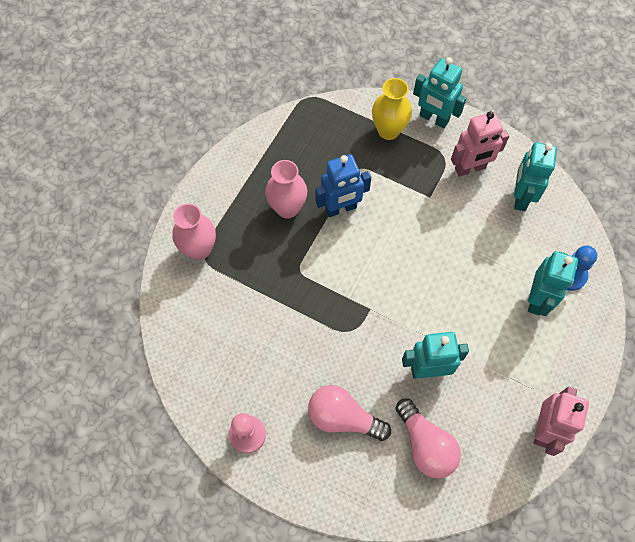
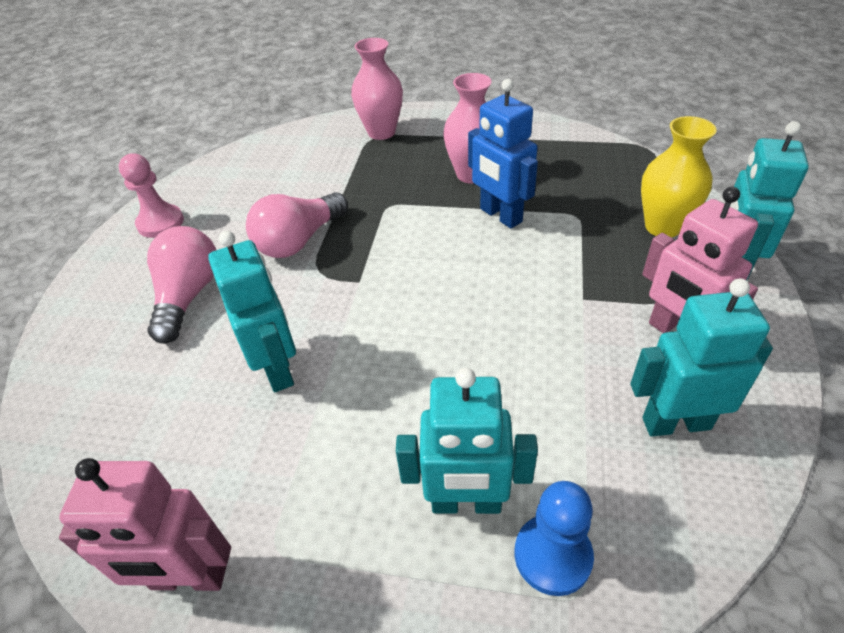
camera: 75 degrees right, 20 degrees down
(425, 445) = (152, 396): pink light bulb -> pink light bulb (299, 241)

